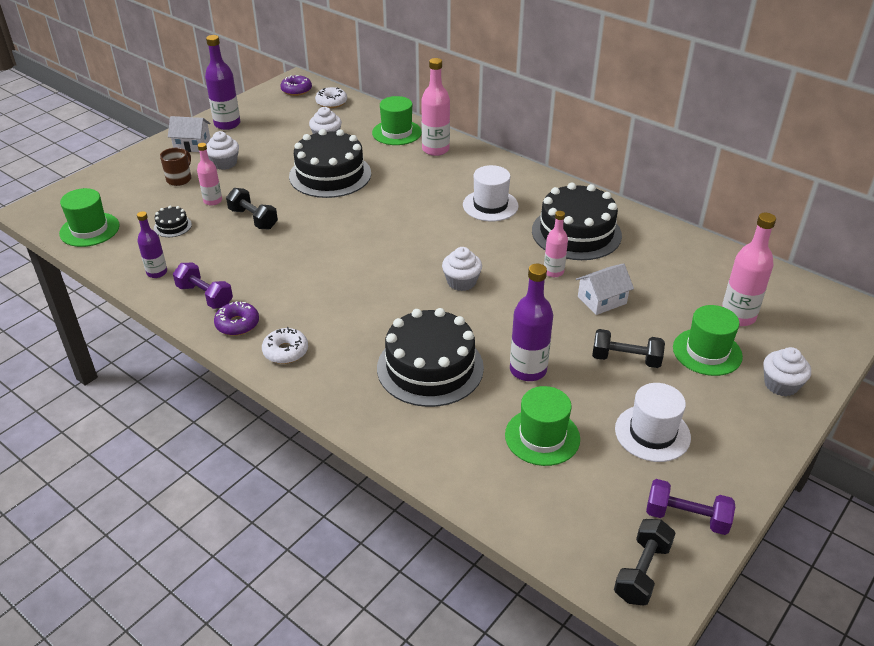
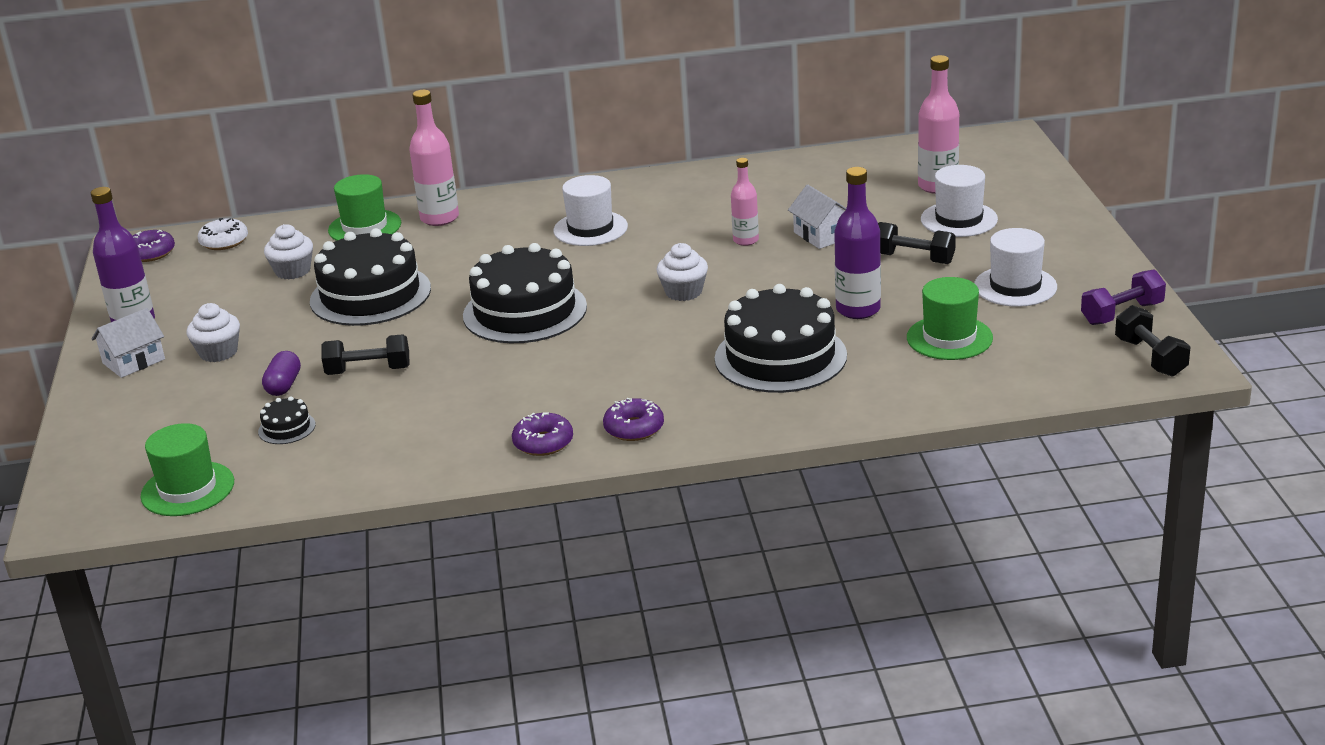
camera: 45 degrees left, 10 degrees down
(157, 272) = (362, 466): purple bottle -> none
(179, 179) = (194, 393): brown mug -> none
(205, 296) = (460, 448): purple dumbbell -> none
(213, 201) = (284, 385): pink bottle -> purple capsule
(285, 351) = (634, 428): white donut -> purple donut
(576, 233) = (709, 205): black cake -> black cake (525, 311)
(602, 300) = (822, 235): white house -> white house turned 45 degrees counterclockwise
(626, 359) = (913, 258): black dumbbell -> black dumbbell turned 60 degrees clockwise
(707, 352) = (959, 219): green hat -> white hat
(781, 385) = (1040, 208): white cupcake -> none

